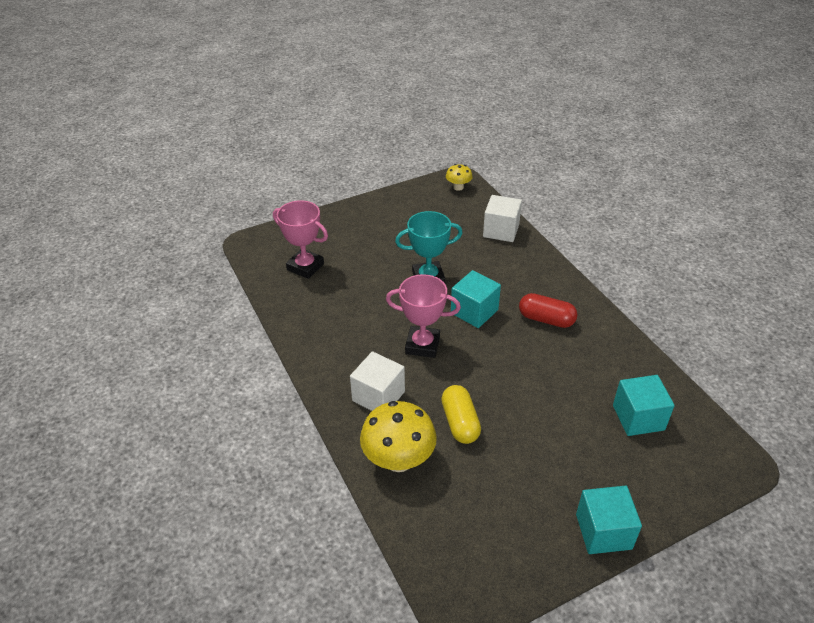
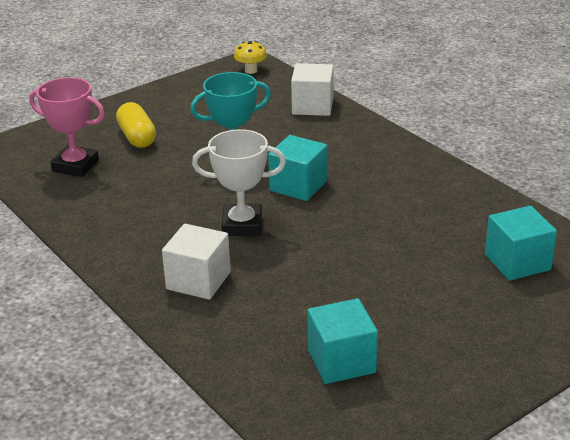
camera: 10 degrees left, 10 degrees down
(398, 460) = (238, 339): yellow mushroom -> none
(422, 345) = (242, 225): pink trophy -> white trophy
(460, 422) = (306, 293): yellow capsule -> yellow capsule (137, 137)
(546, 319) = (387, 184): red capsule -> none
(603, 531) = (502, 373): turquoise cube -> turquoise cube (341, 361)

